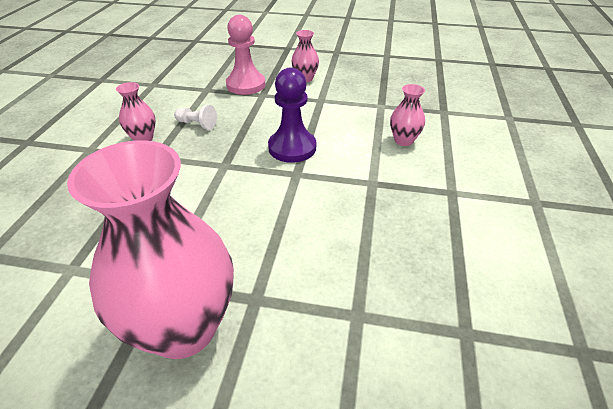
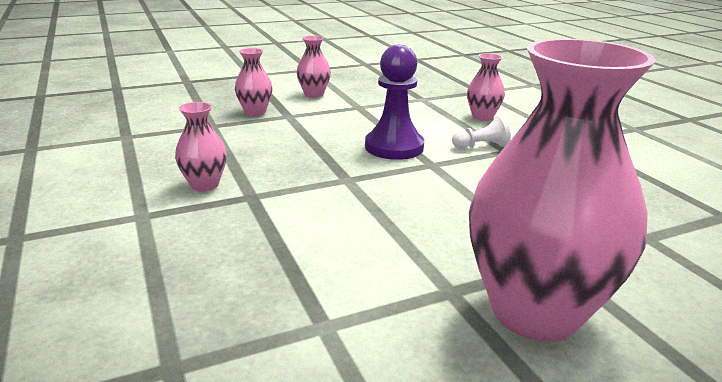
camera: 35 degrees left, 15 degrees down
(197, 124) = (254, 156): white pawn -> white pawn (481, 146)
(246, 85) = (255, 112): pink pawn -> pink vase

